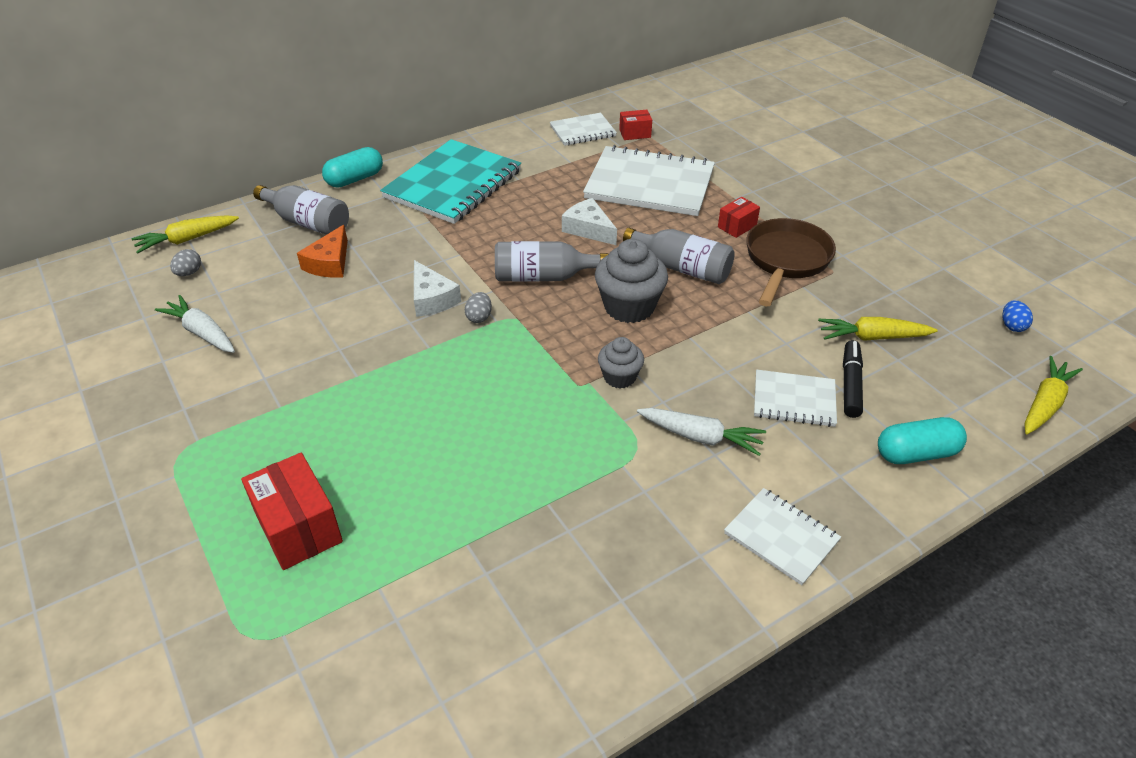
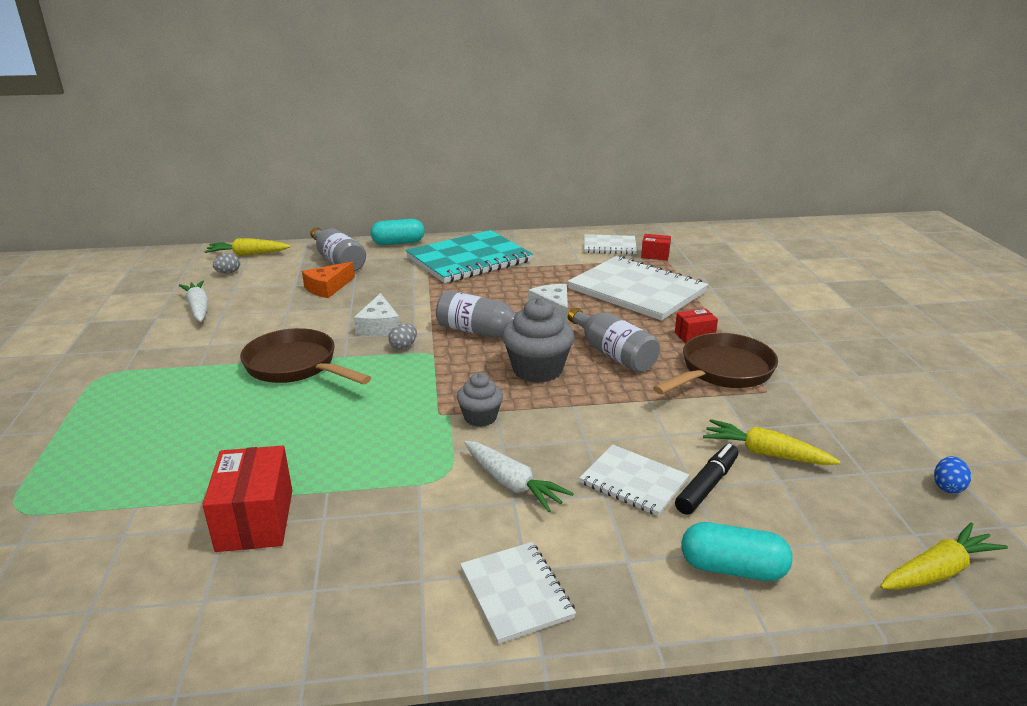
camera: 25 degrees right, 15 degrees down
(298, 527) = (126, 445): red box -> red box (255, 520)
(388, 375) = (296, 366): none -> brown pan

